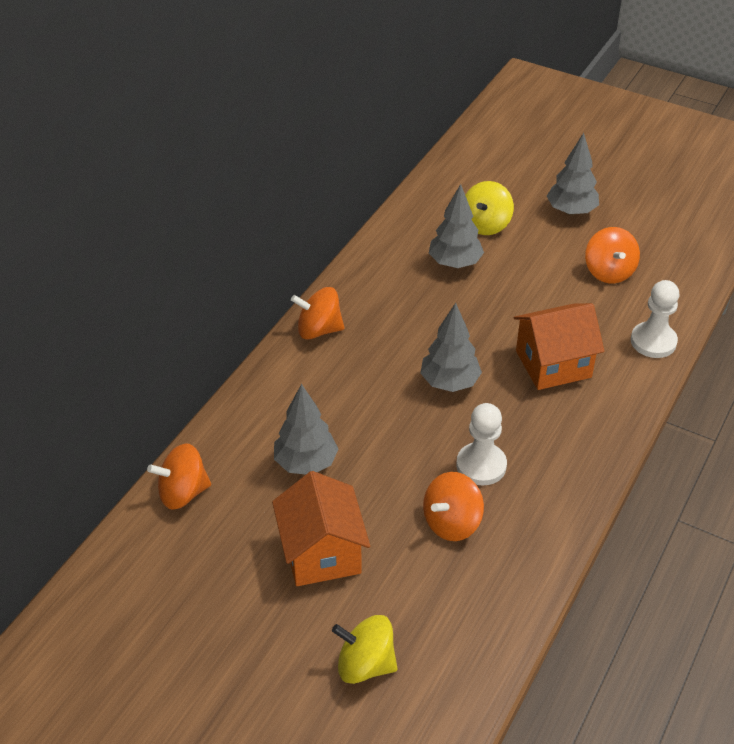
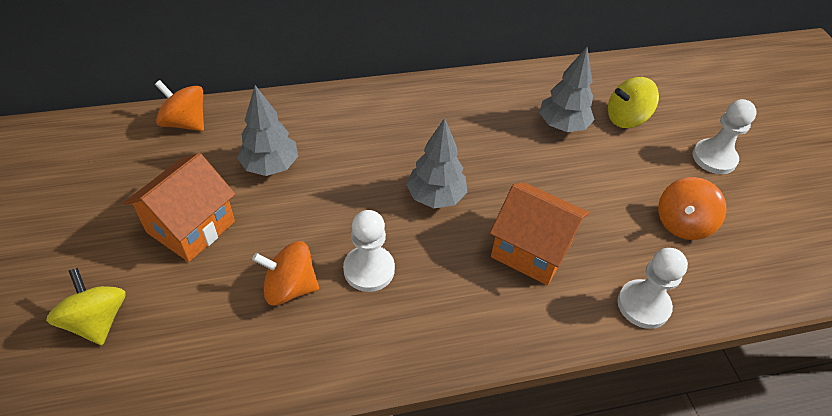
camera: 45 degrees right, 5 degrees up
(318, 330) = (405, 97): orange spinning top -> none
(571, 211) = (714, 158): grey tree -> white pawn

